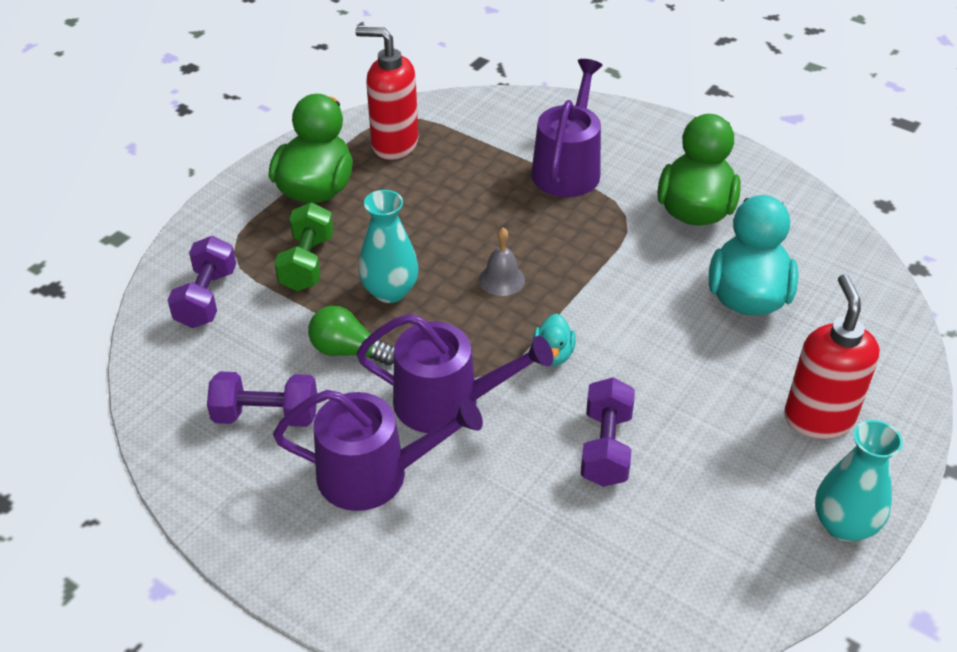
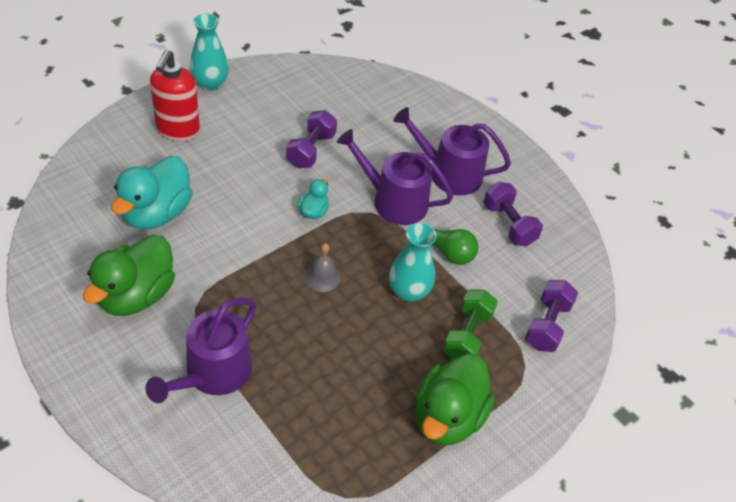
camera: 170 degrees left, 5 degrees up
(266, 415) = (508, 224): purple dumbbell -> purple dumbbell turned 45 degrees clockwise
(394, 144) = (361, 456): red soap dispenser -> none

